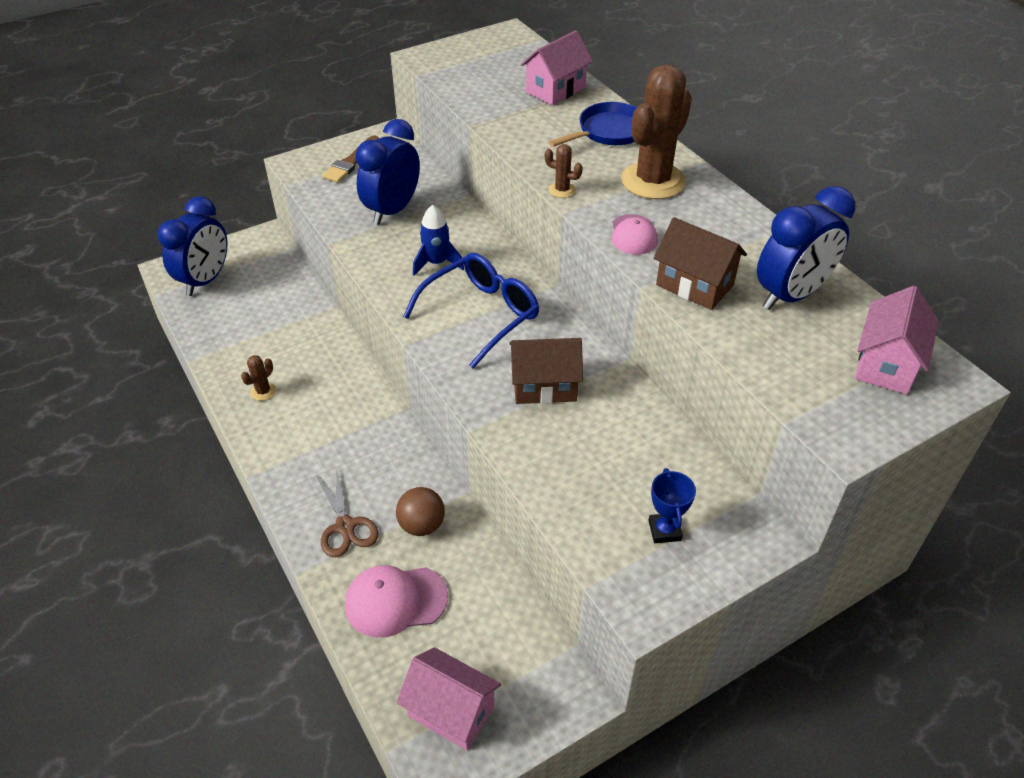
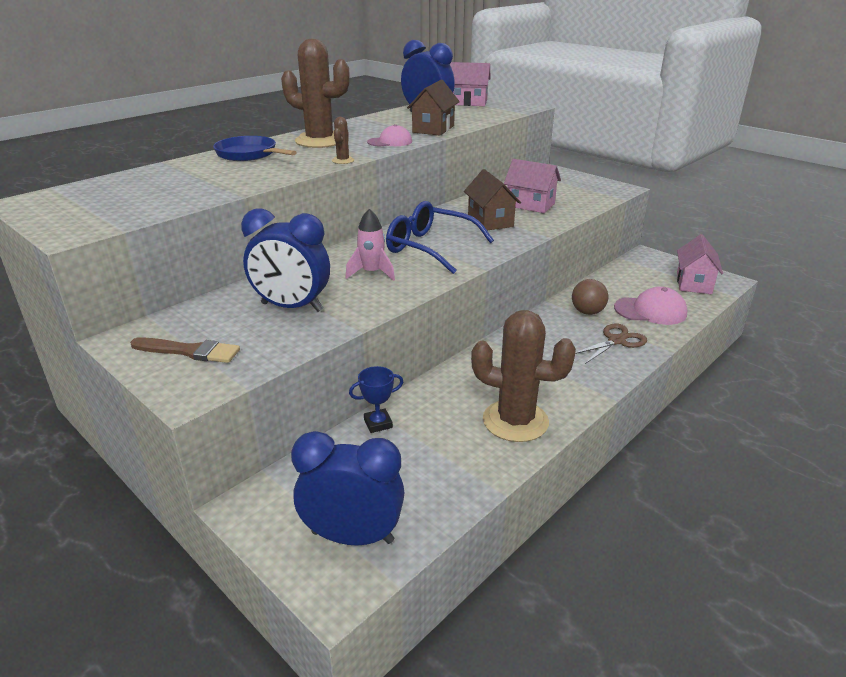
camera: 105 degrees left, 15 degrees down
(263, 391) = (515, 421): brown cactus -> brown cactus, size x2.40
(395, 601) = (650, 311): pink cap -> pink cap turned 60 degrees counterclockwise
(437, 263) = (372, 273): blue rocket -> pink rocket
(555, 90) = (172, 174): pink house -> pink house (530, 205)
(664, 530) = (570, 187): blue trophy -> blue trophy (378, 423)

